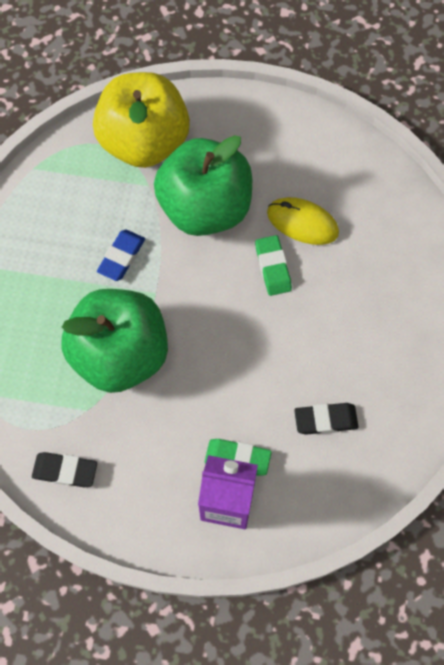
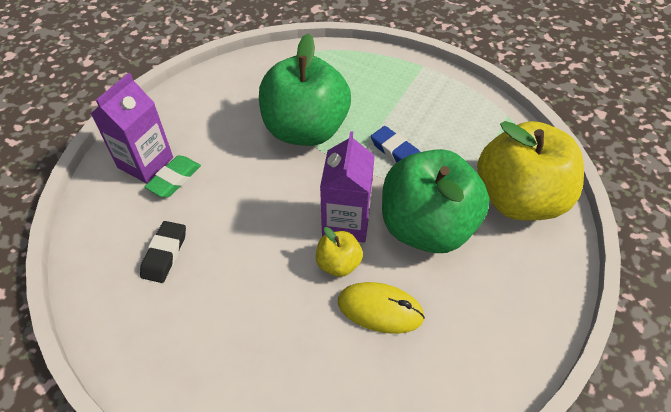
camera: 110 degrees right, 15 degrees down
(65, 471) = (232, 79): black eraser -> none
(226, 275) = (346, 222): none -> purple carton
(273, 267) = (338, 263): green eraser -> yellow apple
(302, 223) = (380, 309): yellow mouse -> yellow mouse turned 60 degrees clockwise

